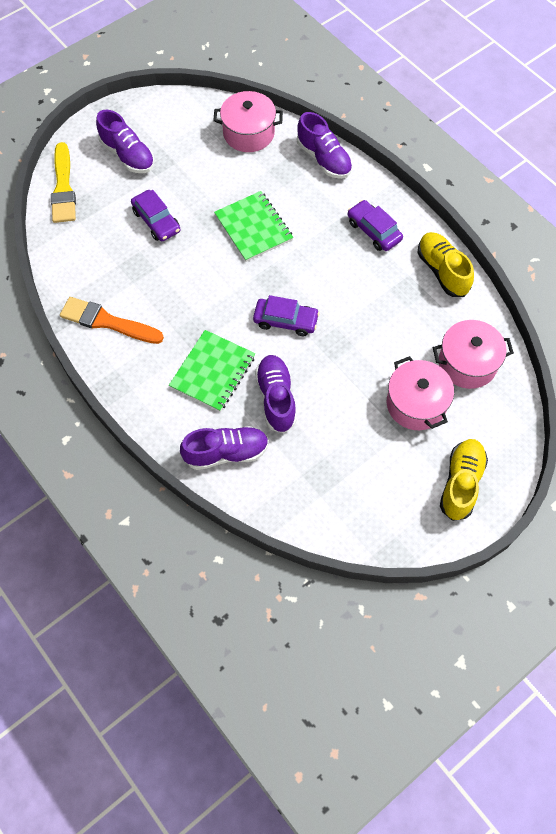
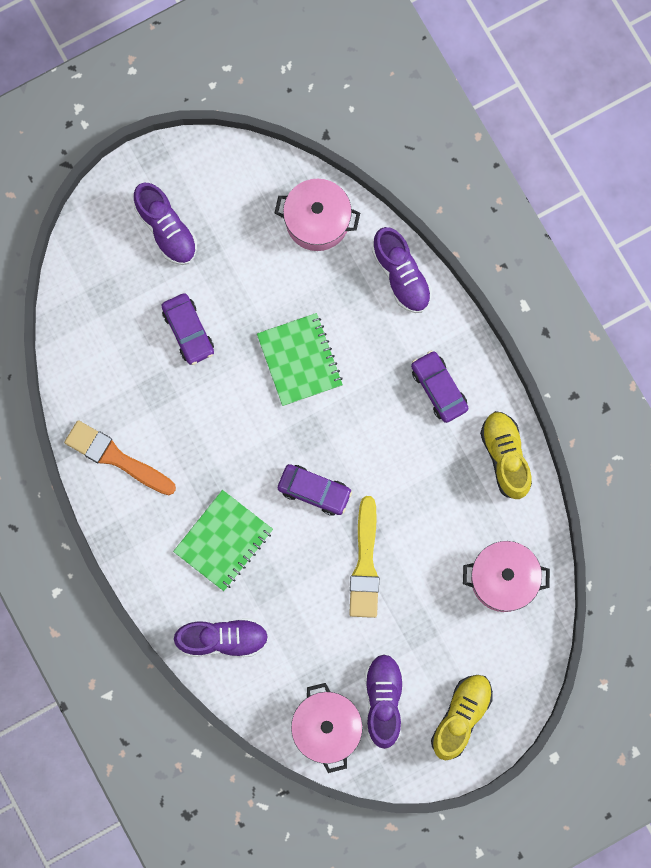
camera: 10 degrees right, 15 degrees up
(63, 187) = (85, 264): yellow brush -> yellow brush (365, 564)
(276, 398) = (286, 585): purple shoe -> purple shoe (383, 701)
(416, 404) = (436, 618): pink pot -> pink pot (326, 728)

